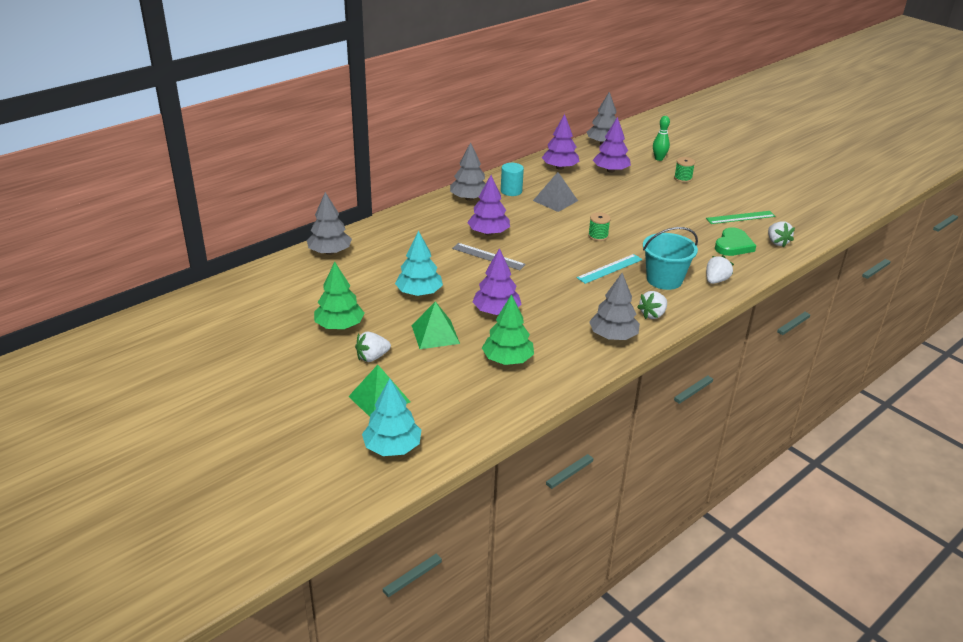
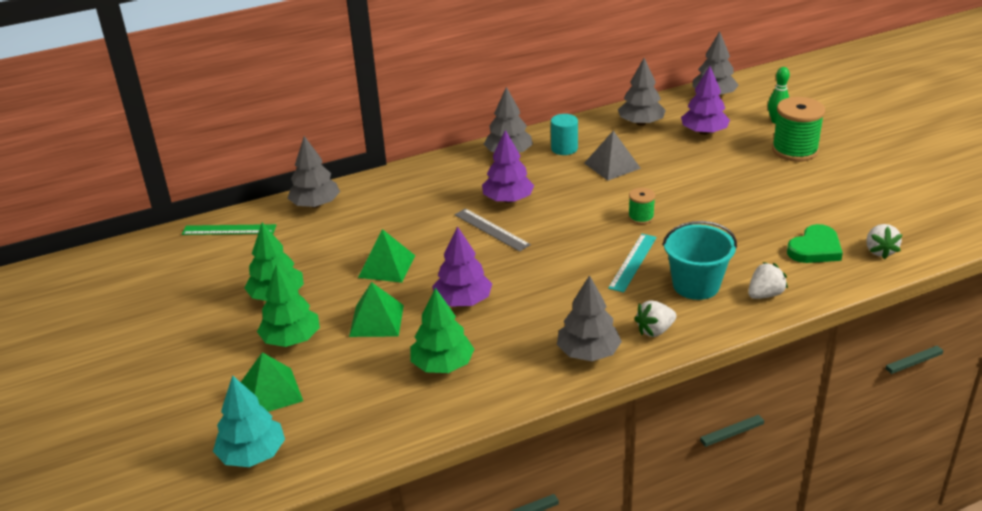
camera: 20 degrees right, 0 degrees up
(372, 357) = (291, 339): white strawberry -> green tree
(419, 293) = (386, 266): turquoise tree -> green pyramid
(560, 167) = (641, 123): purple tree -> grey tree
(609, 268) = (632, 262): turquoise ruler -> turquoise ruler turned 45 degrees counterclockwise
(683, 178) = (794, 150): green spool -> green spool, size x1.92
(740, 217) = (846, 211): green ruler -> green ruler (229, 230)

